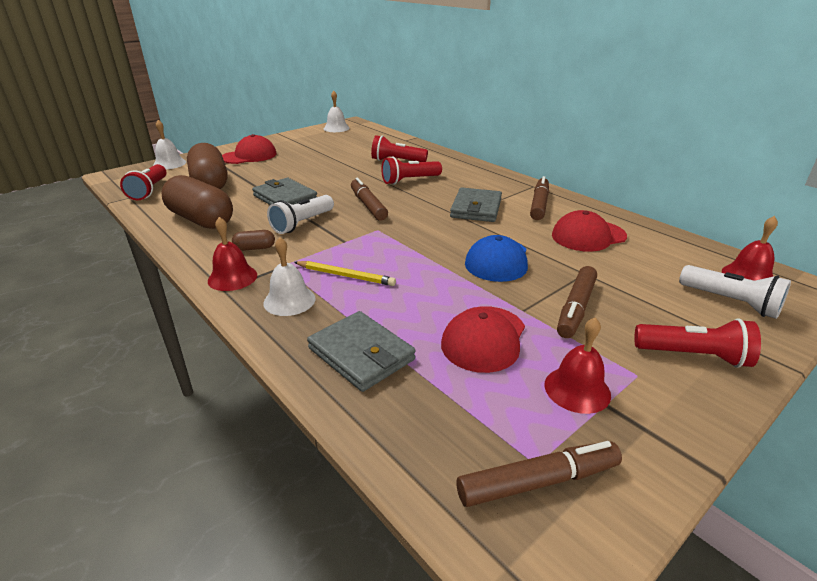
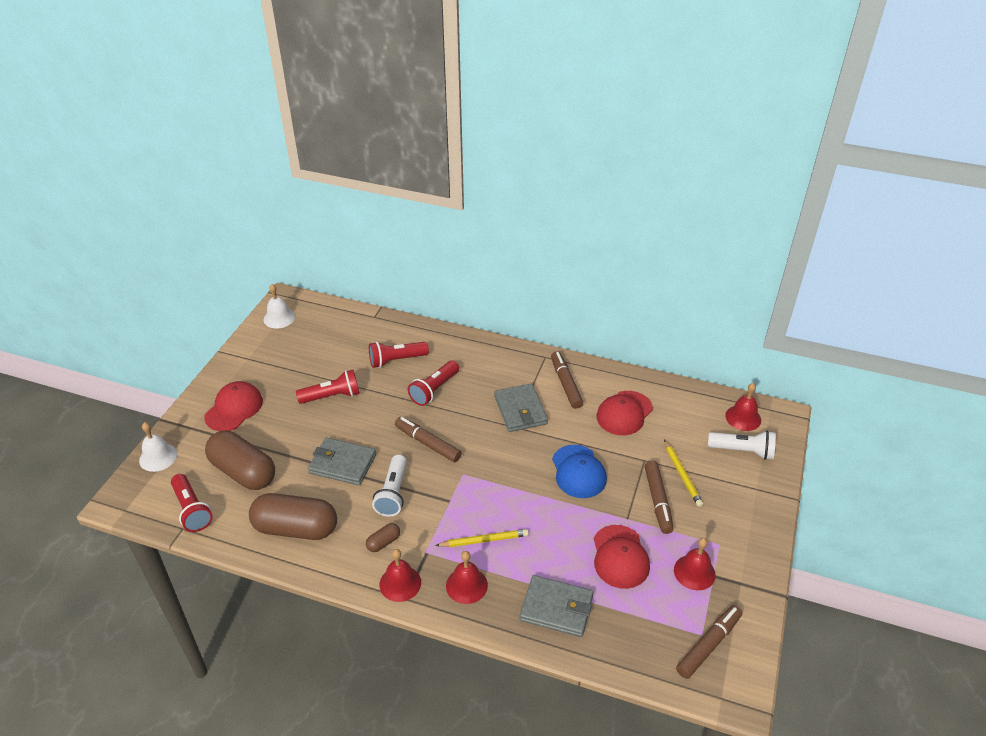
camera: 30 degrees left, 10 degrees up
(289, 300) = (466, 585): white bell -> red bell
(626, 297) = (682, 475): none -> yellow pencil
(693, 356) = (741, 513): red flashlight -> red flashlight (332, 396)

